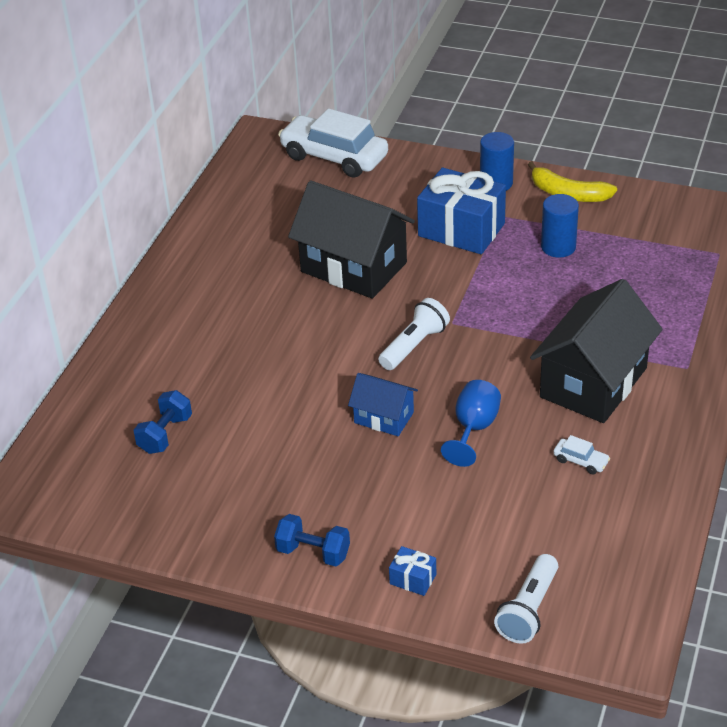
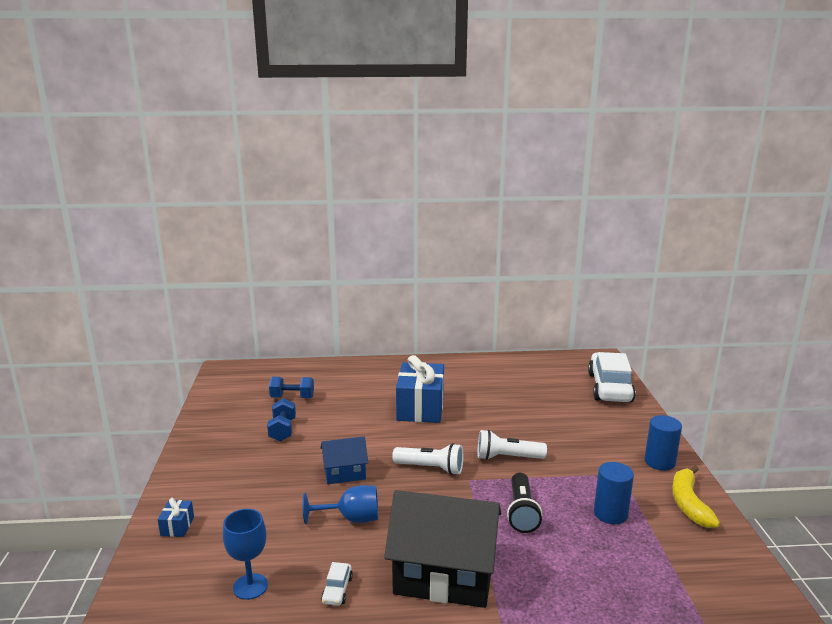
camera: 65 degrees right, 20 degrees down
(313, 552) = (198, 476): blue dumbbell -> blue dumbbell (282, 430)
(353, 267) = (497, 423): black house -> none
(384, 417) = (344, 473): blue house -> blue house turned 75 degrees clockwise
(461, 230) = (583, 459): blue gift -> blue gift (420, 408)
(526, 303) = (521, 512): none -> black flashlight
(528, 610) = (148, 597): white flashlight -> white flashlight (507, 457)
(547, 525) = (250, 586): none -> blue goblet

